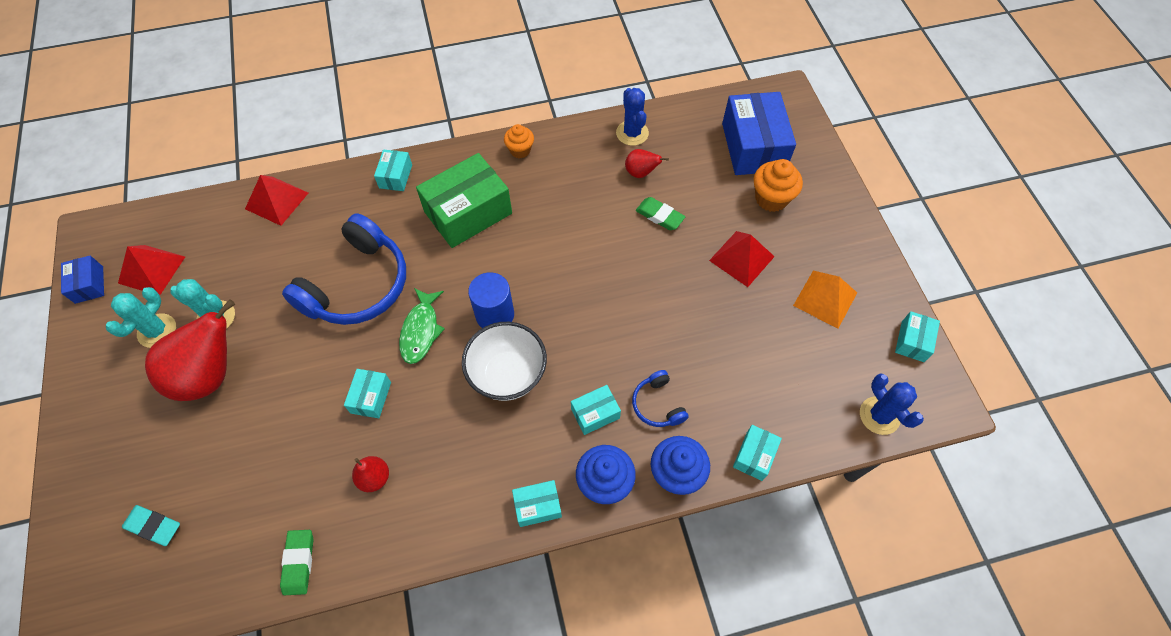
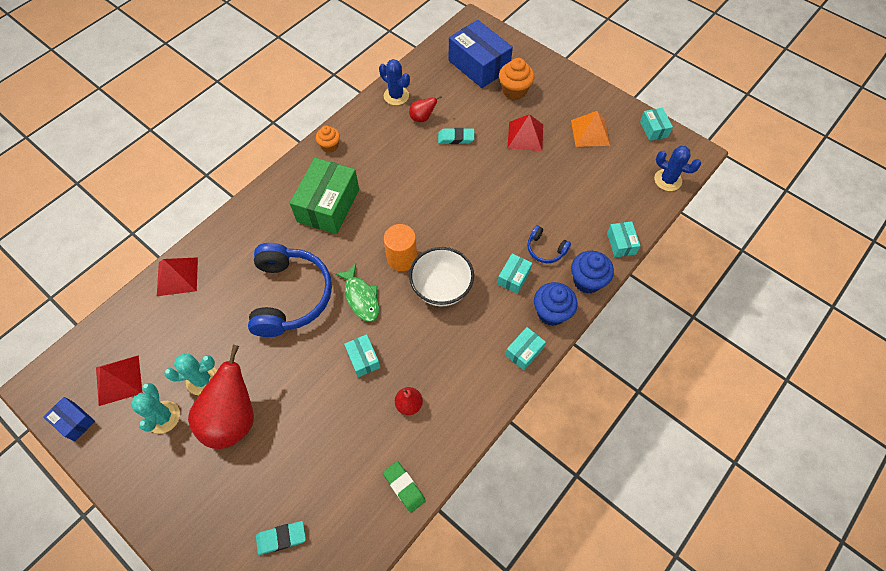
camera: 35 degrees left, 0 degrees up
(395, 176) = (255, 210): turquoise box -> none
(495, 315) = (402, 258): blue cylinder -> orange cylinder
(659, 216) = (456, 138): green eraser -> turquoise eraser

